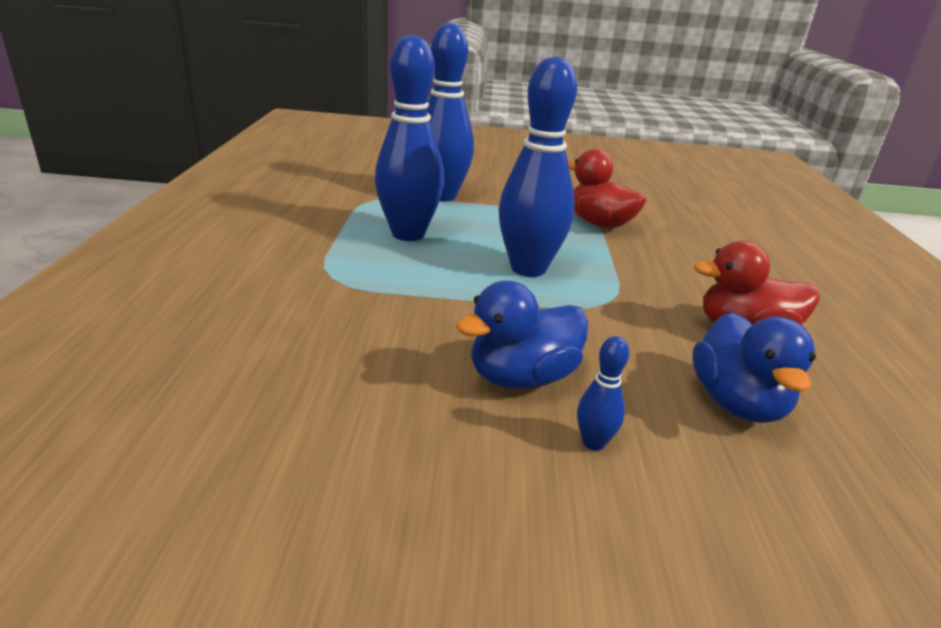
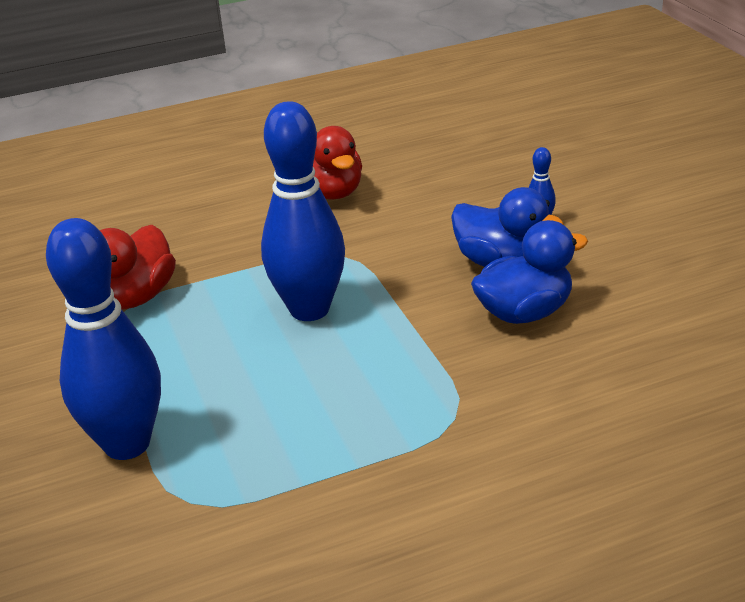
camera: 110 degrees left, 5 degrees up
(408, 234) = (292, 416): blue bowling pin -> none
(737, 403) = (437, 186): blue duck -> blue duck (524, 312)

